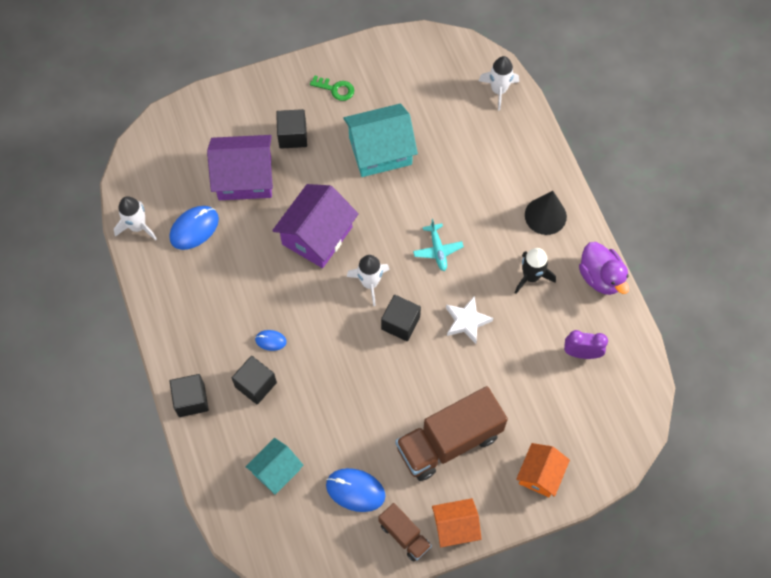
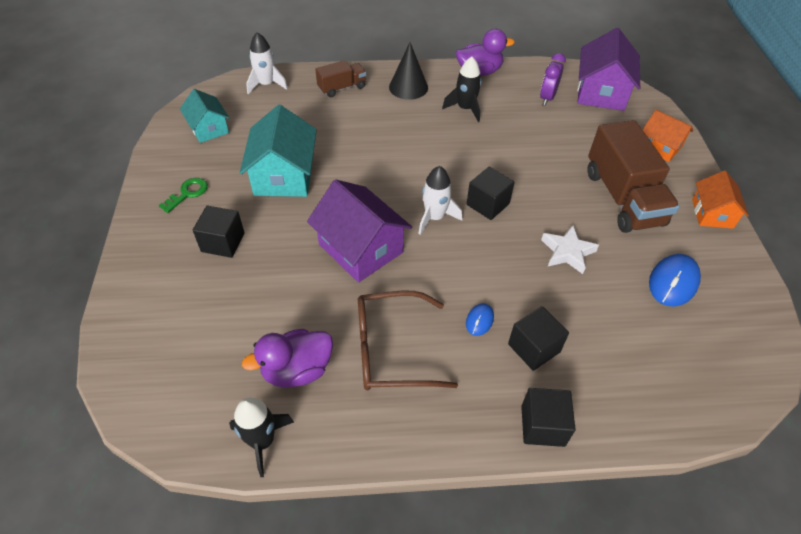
camera: 75 degrees left, 15 degrees down
(138, 227) = (262, 441): white rocket -> black rocket
(194, 228) = (297, 370): blue mouse -> purple duck
(227, 285) = (391, 350): none -> brown glasses
(244, 178) = (252, 300): purple house -> purple house (601, 92)
(276, 471) = (647, 351): turquoise house -> turquoise house (209, 128)
(404, 535) = (723, 253): brown truck -> brown truck (342, 88)
(438, 250) = (416, 160): turquoise plane -> none
(467, 321) = (498, 158): white star -> white star (567, 252)

